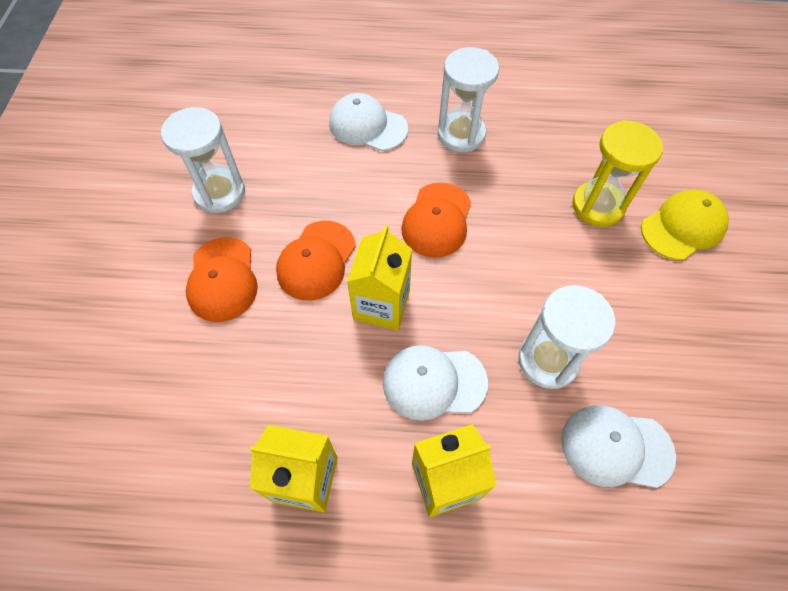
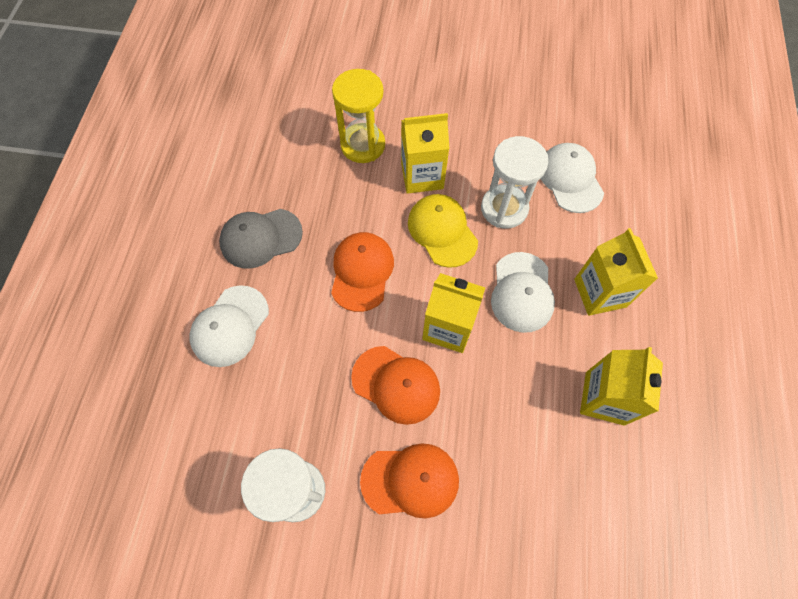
camera: 85 degrees left, 5 degrees up
(437, 220) = (362, 272): orange cap -> orange cap turned 105 degrees counterclockwise
(461, 134) = (261, 238): white hourglass -> grey cap
(572, 267) = (422, 176): none -> yellow carton
(616, 447) = (570, 179): white cap -> white cap turned 150 degrees clockwise
(683, 227) = (391, 94): yellow cap -> yellow cap (442, 231)

